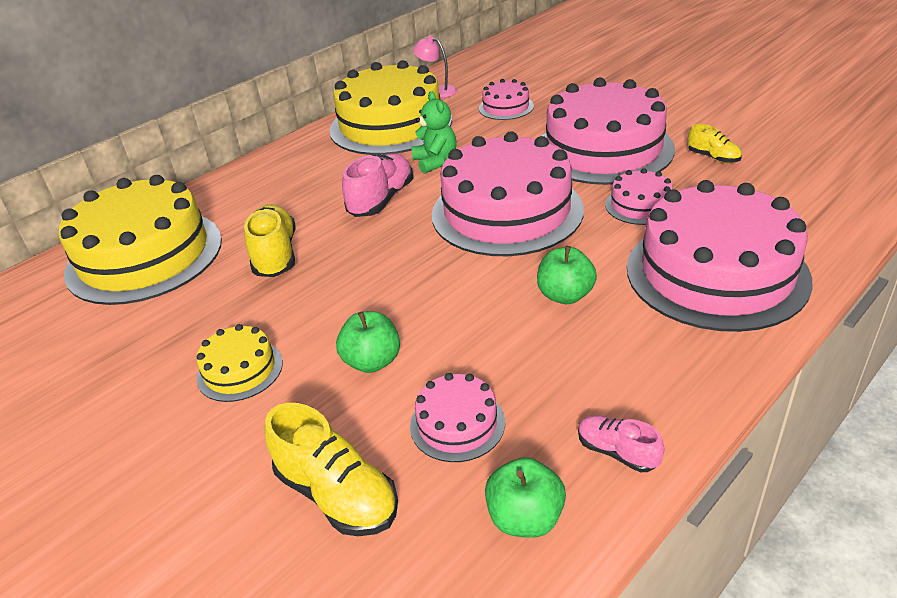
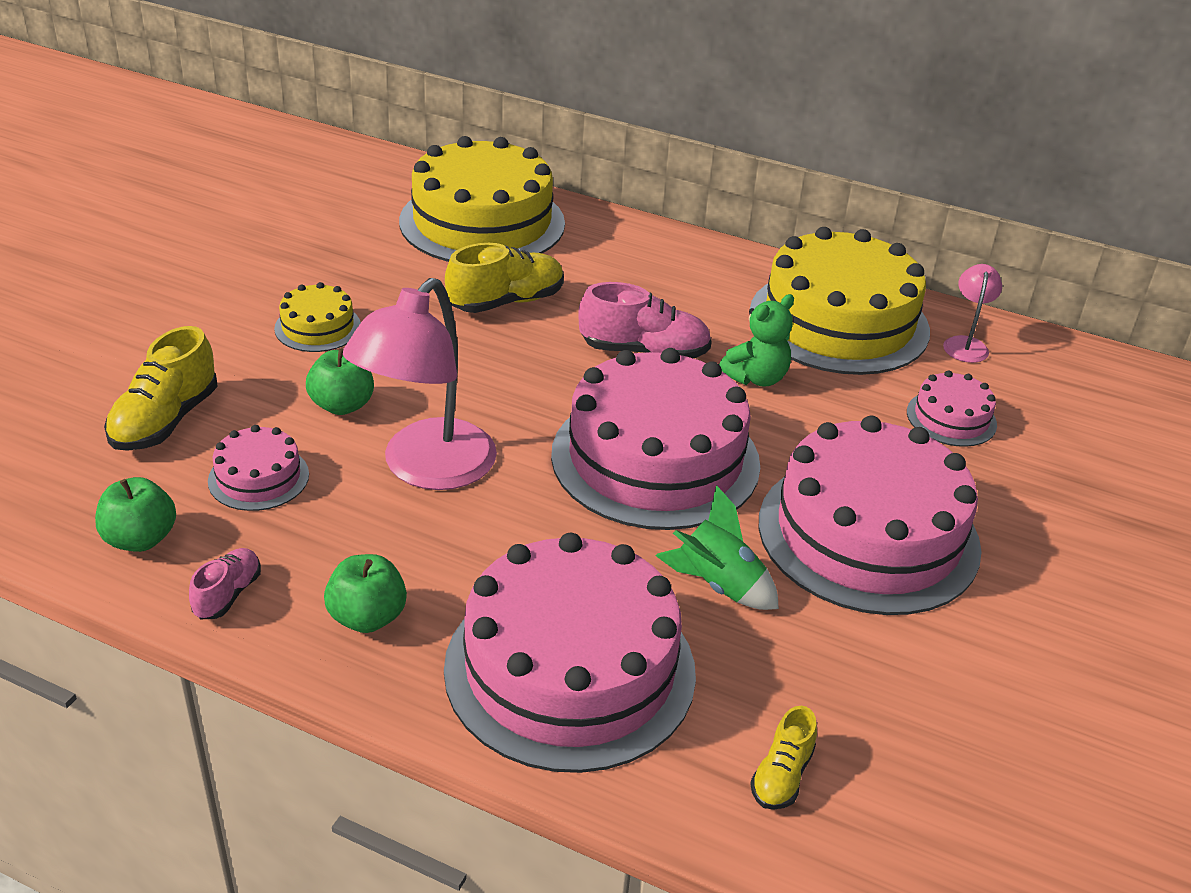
camera: 65 degrees right, 0 degrees up
(481, 319) = (426, 469): none -> pink lamp
(565, 295) = (485, 530): green apple -> green apple (367, 617)
(640, 205) = (718, 584): pink cake -> green rocket
(713, 157) = (899, 662): yellow shoe -> yellow shoe (781, 776)

